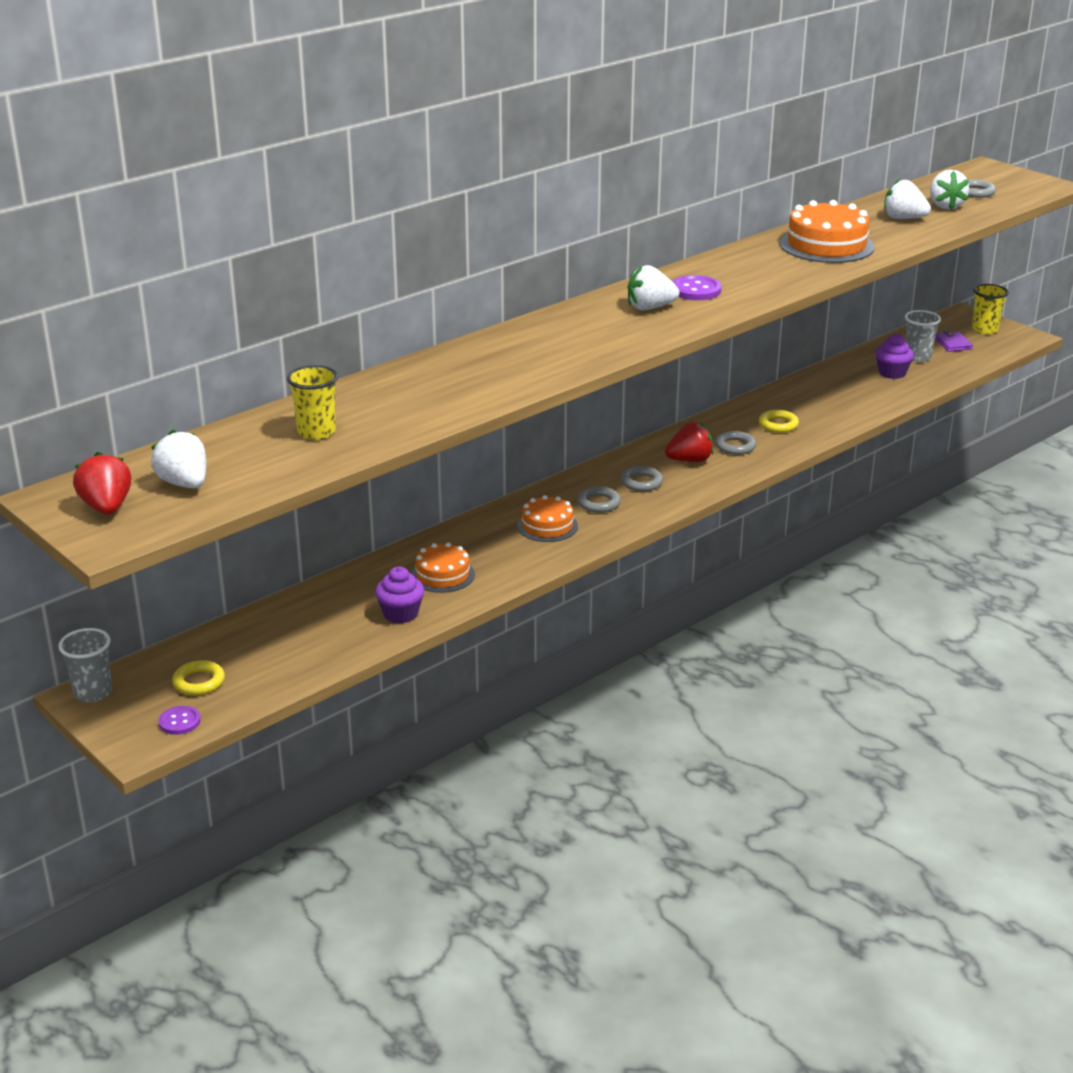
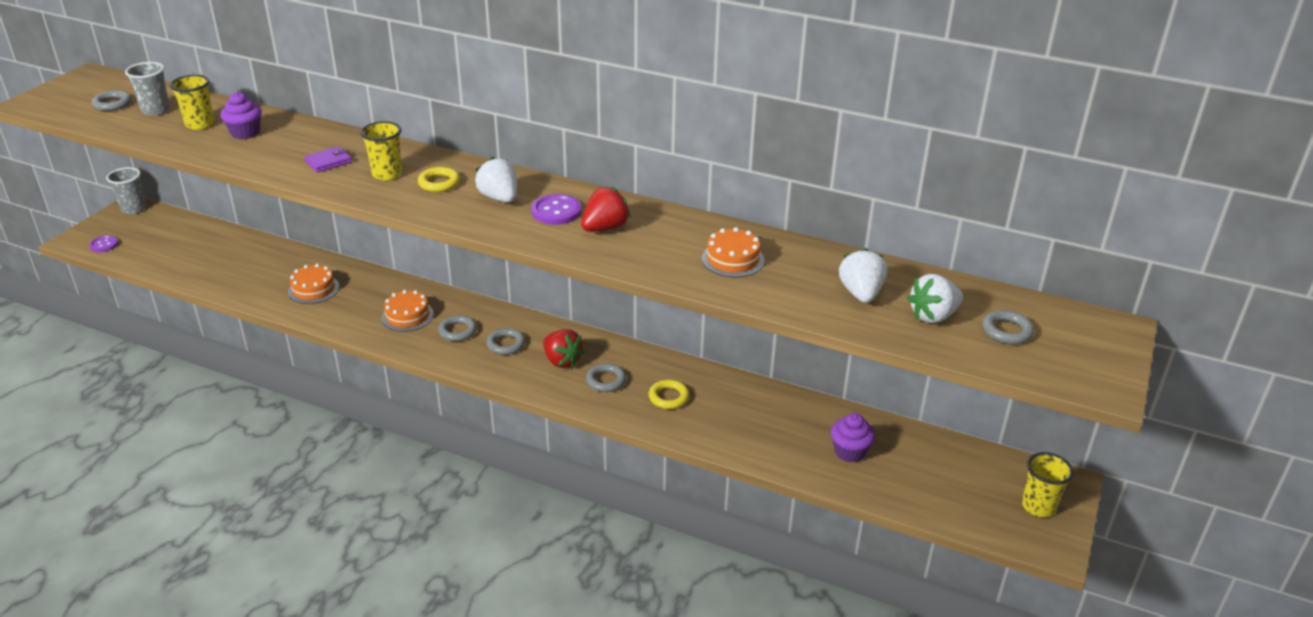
camera: 65 degrees right, 5 degrees up
(107, 507) = (76, 92): red strawberry -> red strawberry (605, 228)
(184, 483) = (112, 104): white strawberry -> grey ring
(199, 682) = (151, 238): yellow ring -> yellow ring (439, 183)
(400, 614) = (253, 286): purple cupcake -> purple cupcake (245, 133)
(552, 348) = (387, 174): none -> yellow cup
(826, 245) = (733, 259): orange cake -> orange cake, size x0.60
(917, 357) = (907, 464): grey cup -> grey cup (155, 110)
(953, 344) = (971, 486): purple wallet -> purple wallet (328, 162)

